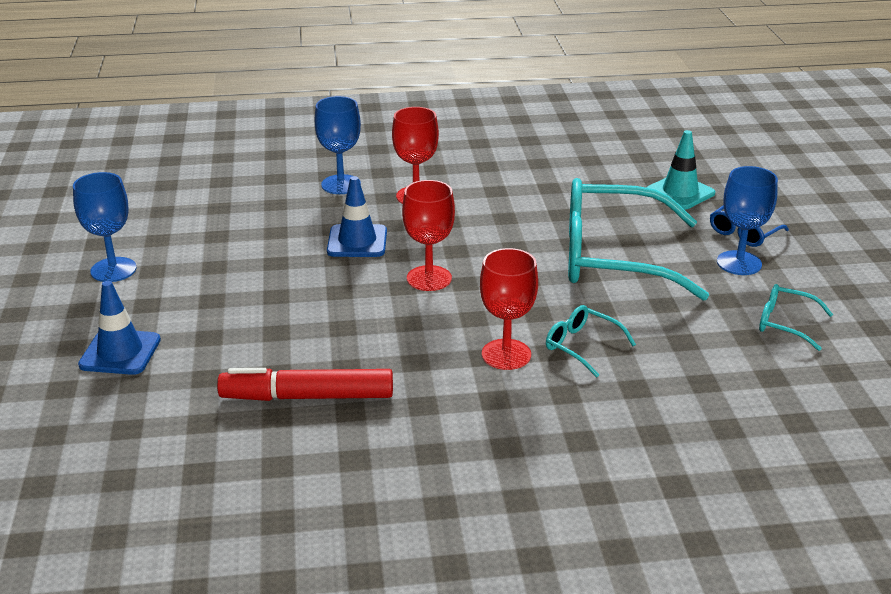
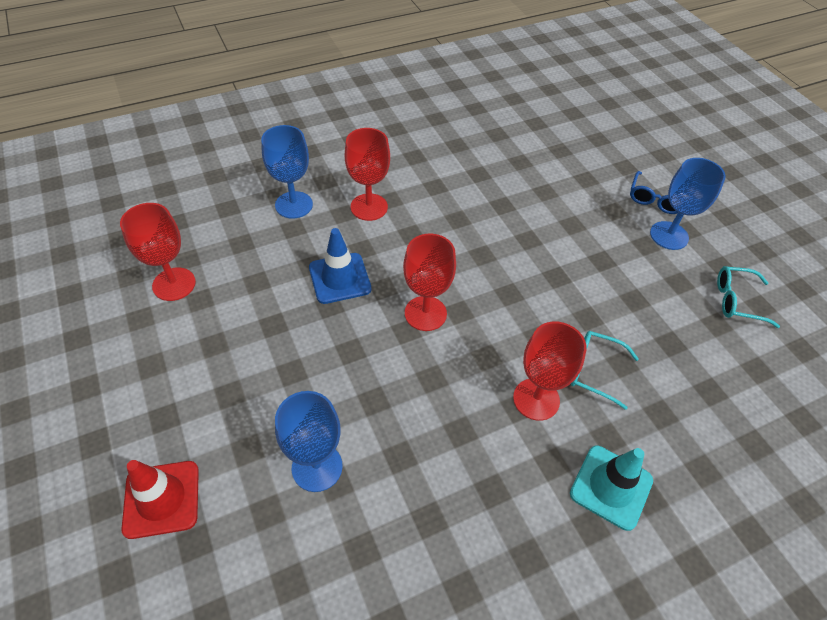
camera: 20 degrees left, 20 degrees up
(113, 270) = (109, 374): blue goblet -> blue goblet (317, 467)
(120, 352) = (161, 499): blue traffic cone -> red traffic cone
(198, 222) = (174, 284): none -> red goblet
(307, 397) = (380, 511): red marker -> none
(612, 257) = (568, 250): turquoise glasses -> none
(680, 192) = (585, 160): turquoise traffic cone -> turquoise traffic cone (611, 487)

